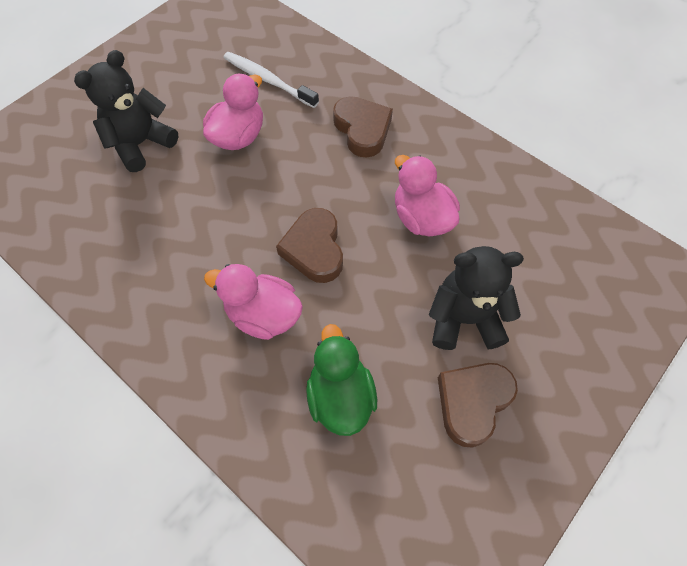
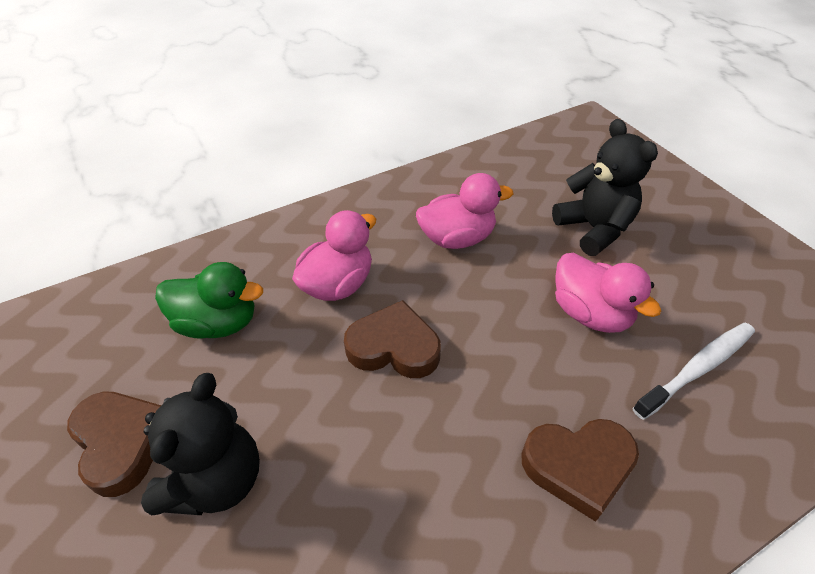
camera: 110 degrees right, 15 degrees down
(421, 218) = (388, 490): pink duck -> pink duck (457, 238)

